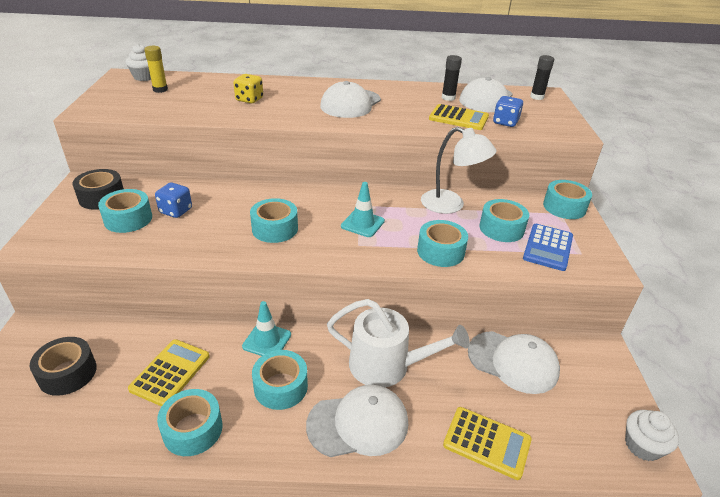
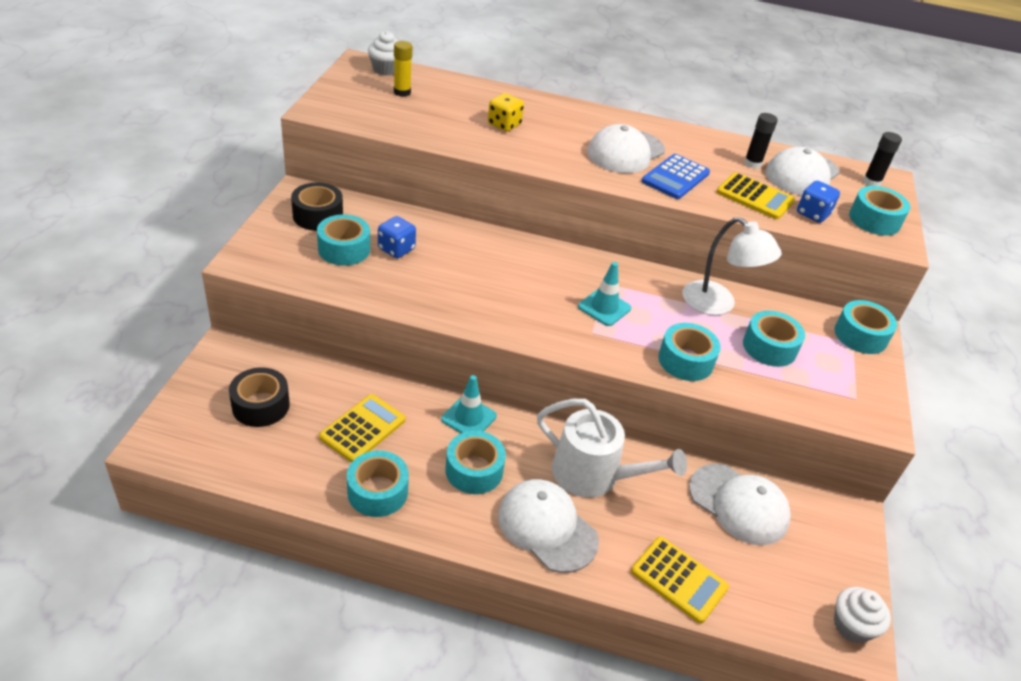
camera: 10 degrees right, 5 degrees up
(275, 229) = (502, 293): turquoise tape -> turquoise tape (874, 220)
(358, 424) = (547, 527): white cap -> white cap turned 135 degrees counterclockwise
(548, 247) = (817, 383): blue calculator -> blue calculator (675, 177)

